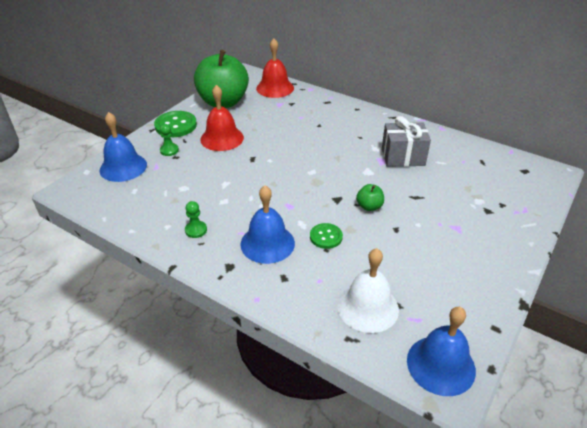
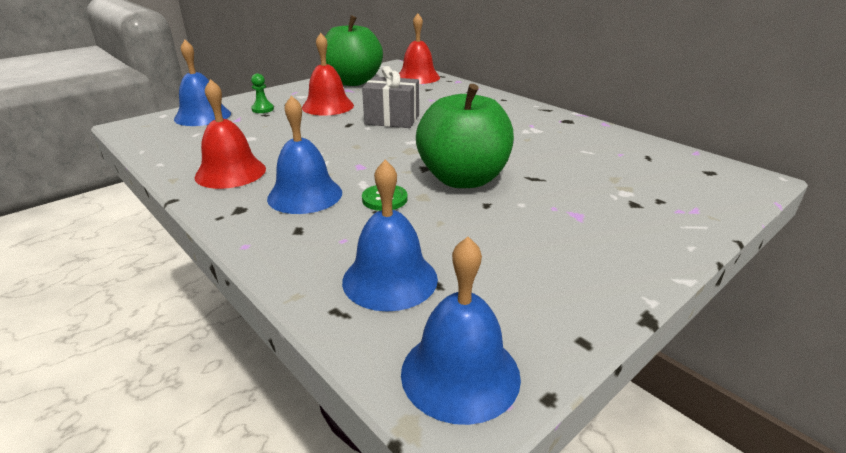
camera: 15 degrees right, 10 degrees down
(176, 125) = (287, 93): green button -> none
(196, 230) = (230, 172): green pawn -> red bell
(367, 307) = (390, 279): white bell -> blue bell
(369, 206) = (463, 179): green apple -> green apple, size x2.49
(403, 157) = (537, 142): grey gift -> grey gift (392, 120)

